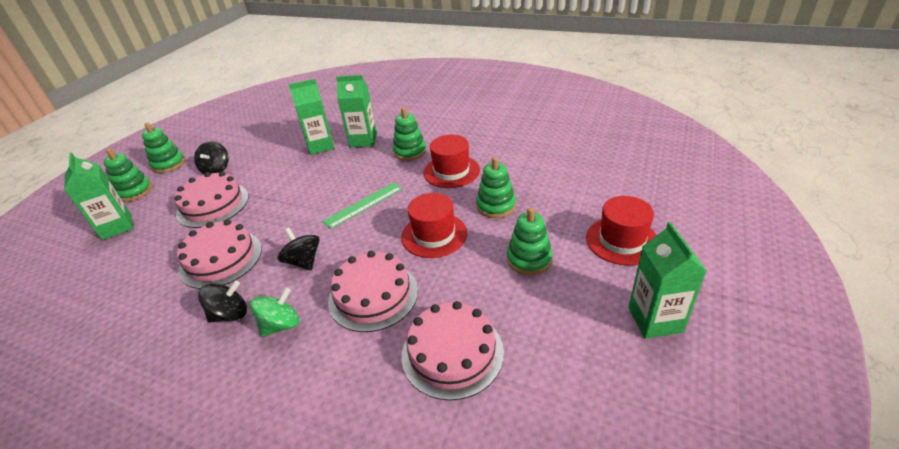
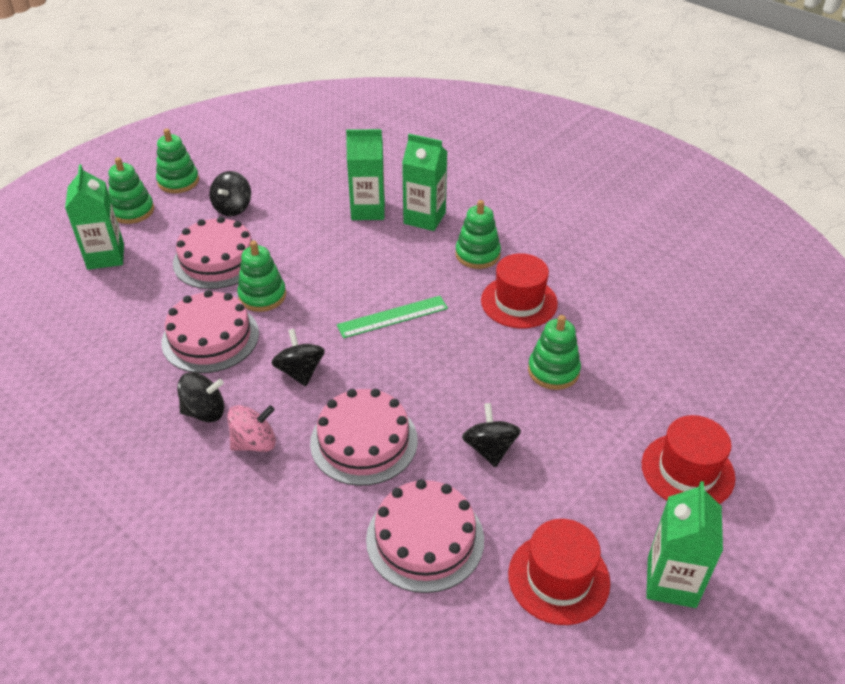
camera: 15 degrees right, 5 degrees up
(281, 325) = (254, 443): green spinning top -> pink spinning top
(434, 235) = (461, 386): red hat -> red hat (558, 578)
(474, 270) = (490, 448): none -> black spinning top
(529, 259) = (561, 457): green stacking toy -> green stacking toy (262, 296)

